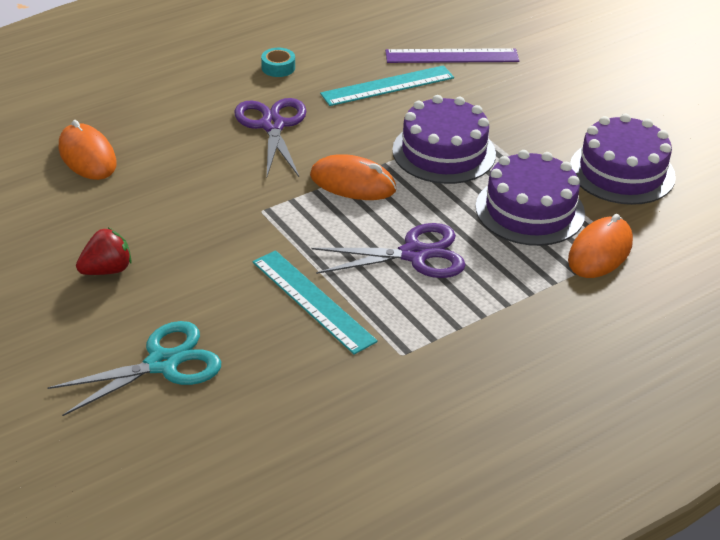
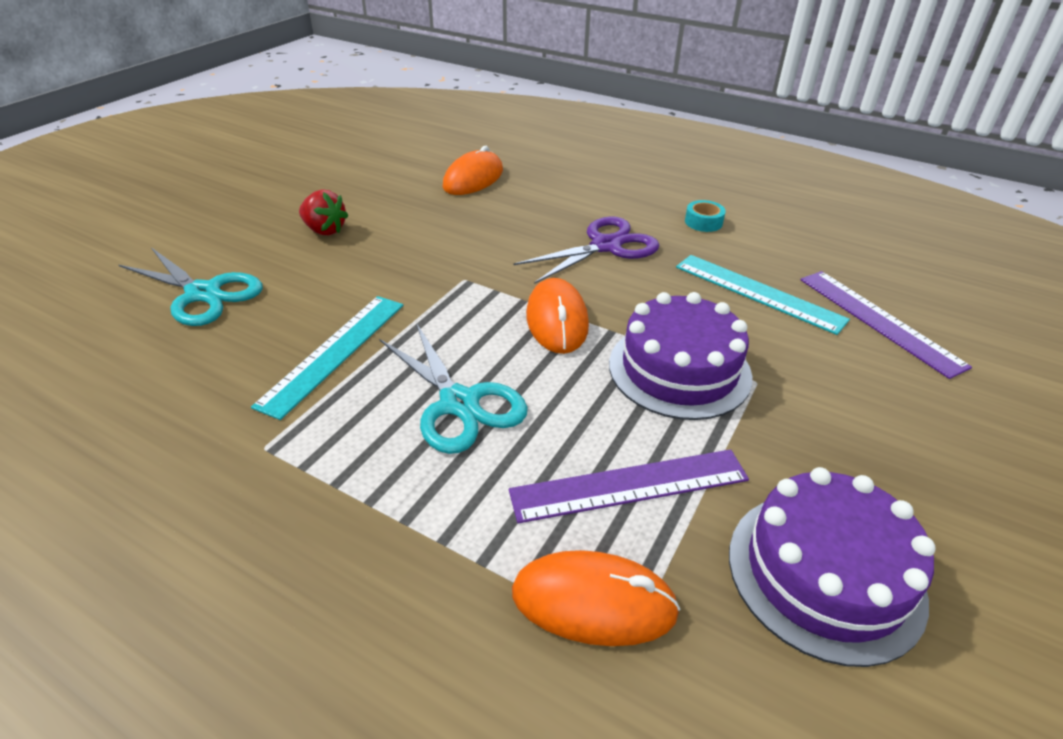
camera: 65 degrees right, 0 degrees up
(414, 254) = (459, 403): purple scissors -> turquoise scissors
(530, 210) = (629, 485): purple cake -> purple ruler

